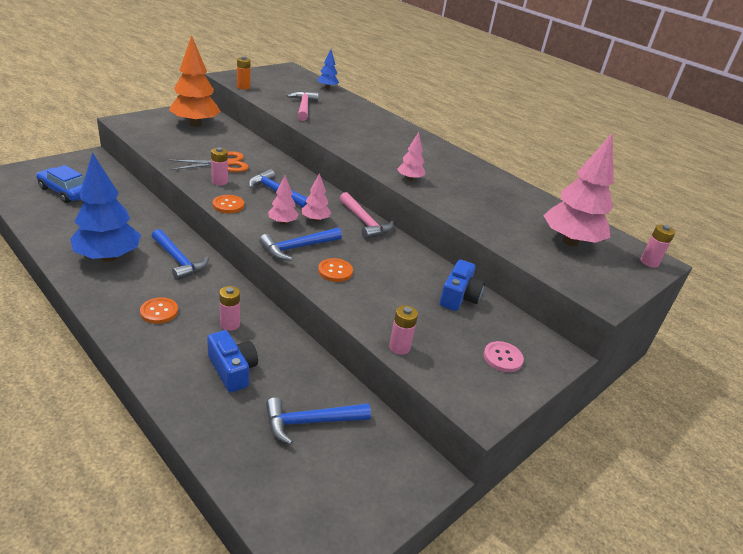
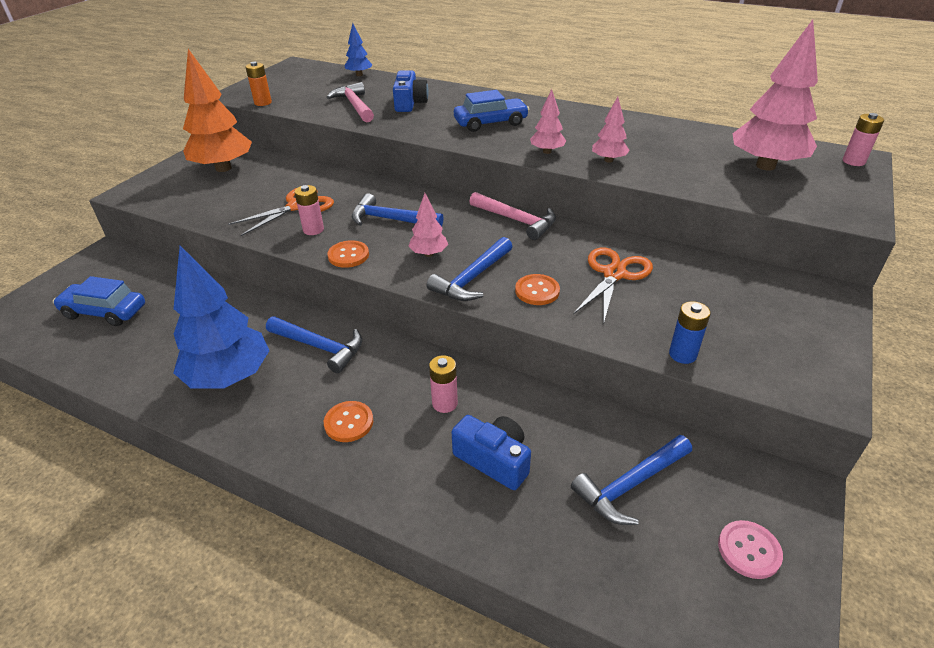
camera: 15 degrees left, 5 degrees up
(315, 220) = (461, 237): pink tree -> pink tree (608, 160)
(388, 147) = (490, 123): none -> blue car
(399, 347) = (682, 354): pink battery -> blue battery
(401, 280) = (614, 274): none -> orange scissors
(459, 297) = (686, 270): blue camera -> blue camera (410, 103)
(502, 358) = (789, 322): pink button -> pink button (749, 550)

